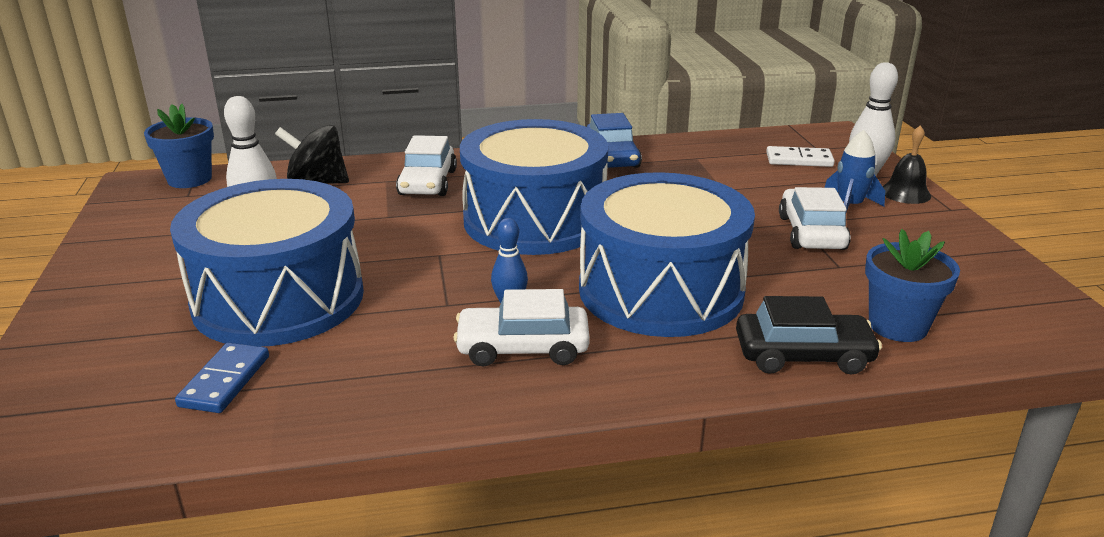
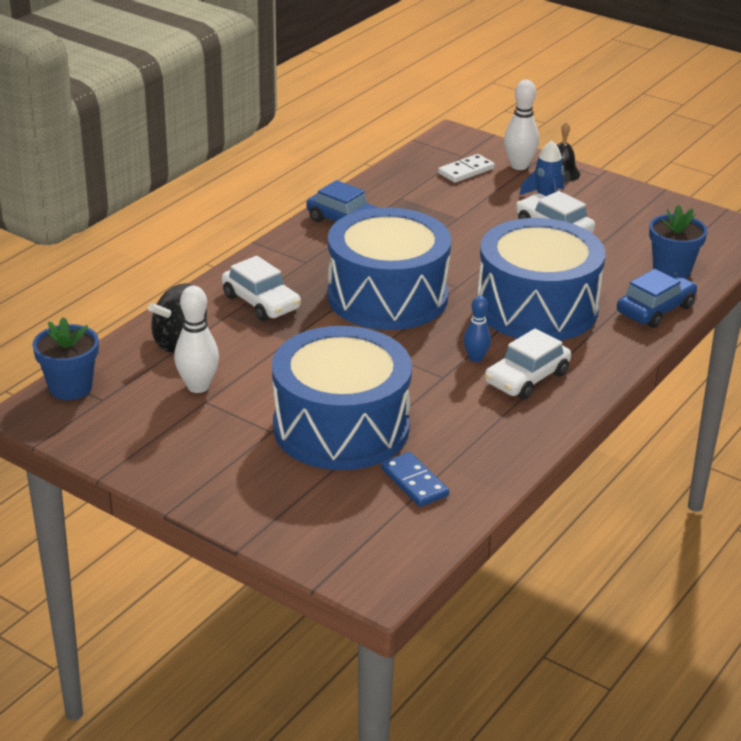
camera: 45 degrees left, 5 degrees up
(803, 355) = (655, 309): black car -> blue car

